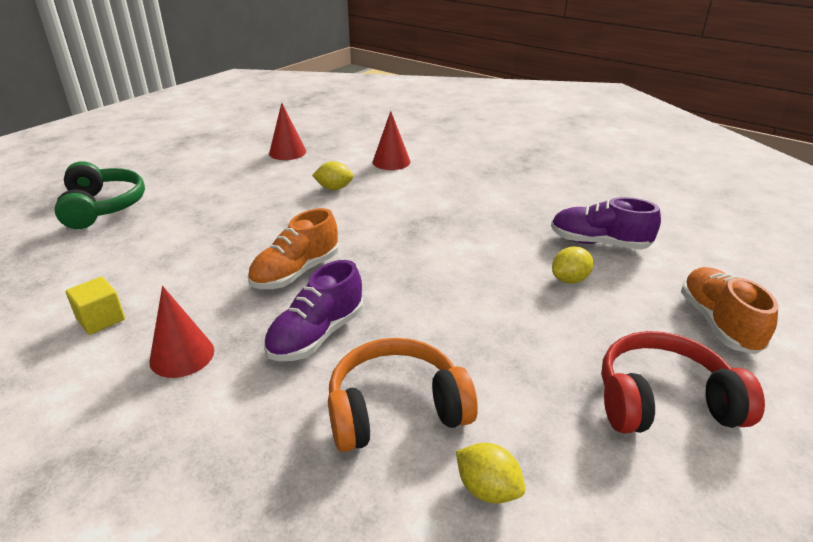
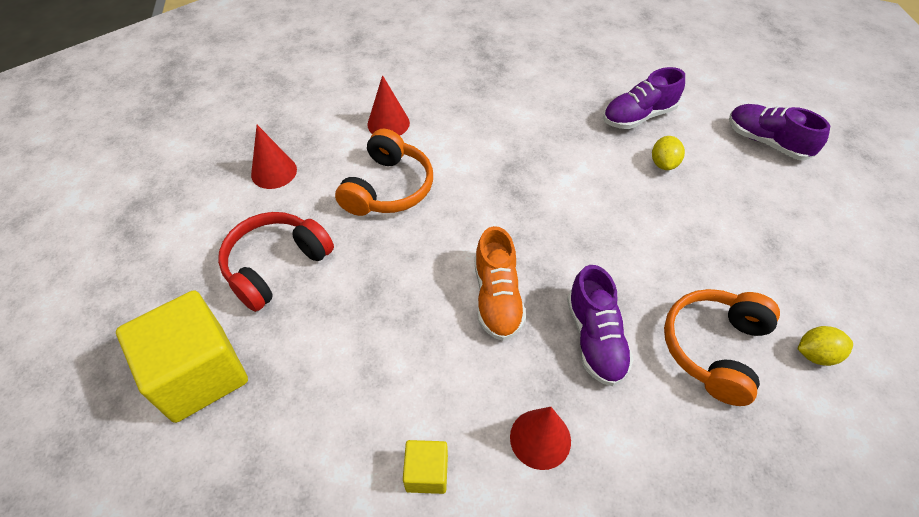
camera: 45 degrees left, 20 degrees up
(102, 207) = (199, 374): green headphones -> yellow cube
(334, 188) = (388, 188): yellow lemon -> orange headphones
(663, 401) = (809, 223): red headphones -> red headphones (276, 266)
(718, 323) = (767, 142): orange shoe -> purple shoe

